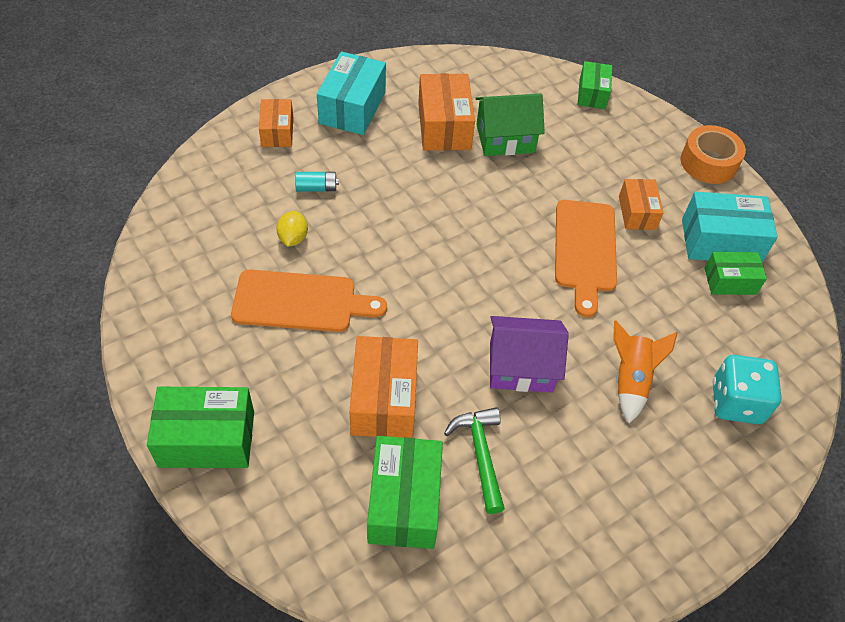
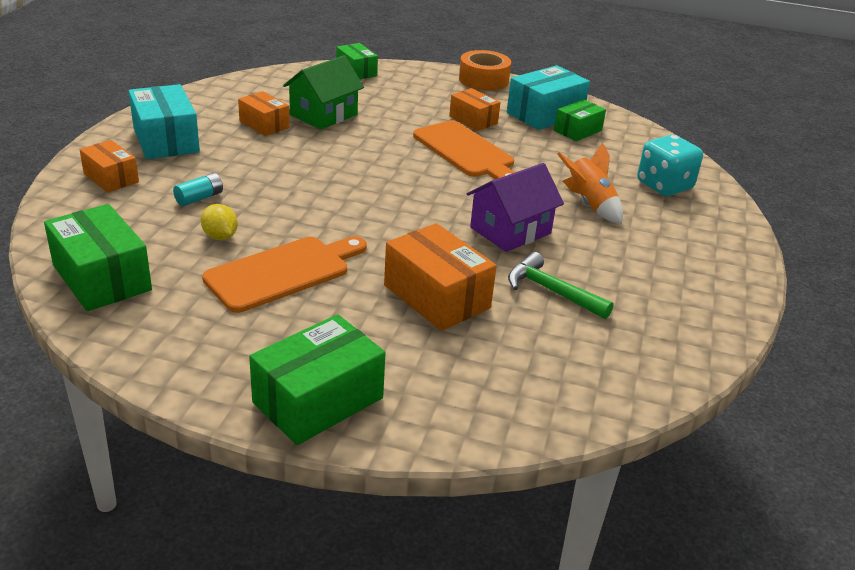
camera: 40 degrees left, 20 degrees down
(404, 502) = (537, 347): green box -> green box (102, 278)
(444, 126) = (264, 124): orange box -> orange box, size x0.62

